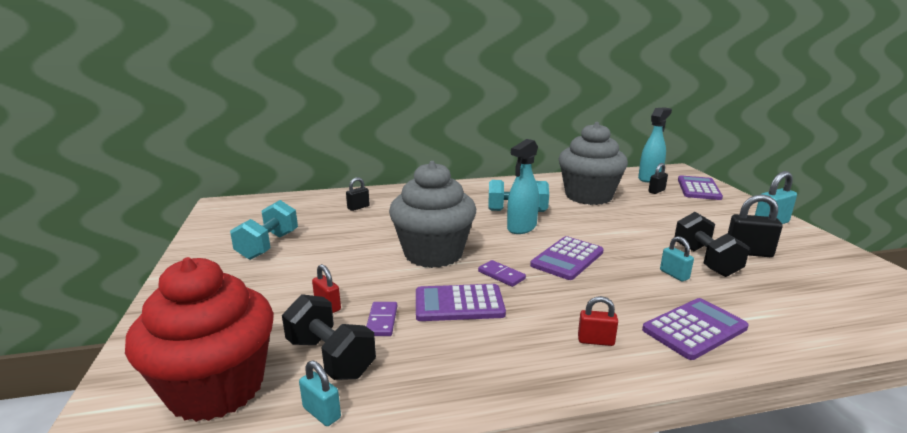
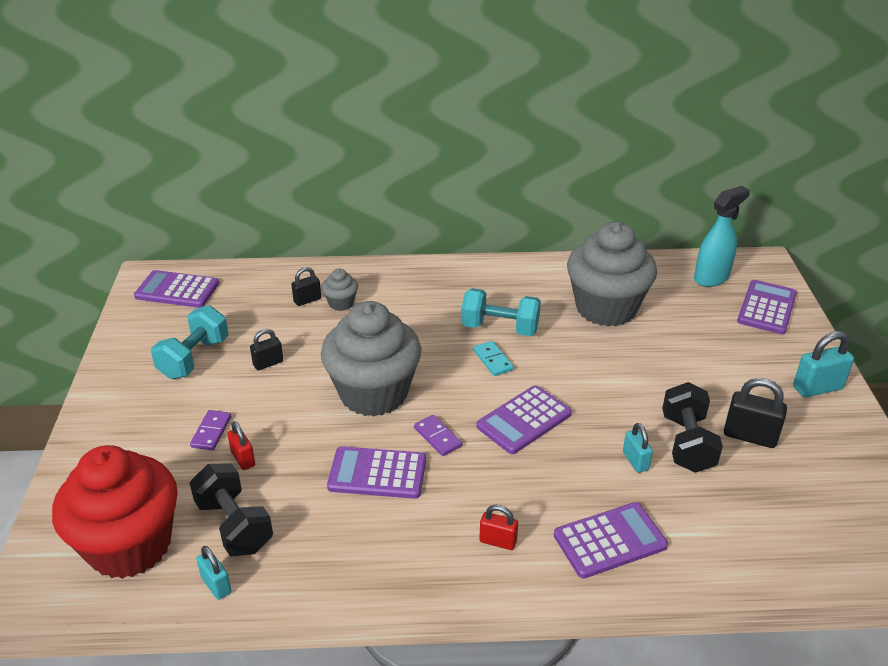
camera: 10 degrees right, 15 degrees up
(247, 209) = (177, 290): none -> purple calculator
(381, 321) = (292, 486): purple domino -> purple domino (211, 432)
(386, 207) = (341, 303): none -> grey cupcake
(521, 228) = (493, 360): turquoise spray bottle -> turquoise domino
(656, 191) = (704, 307): black padlock -> black padlock (268, 363)

